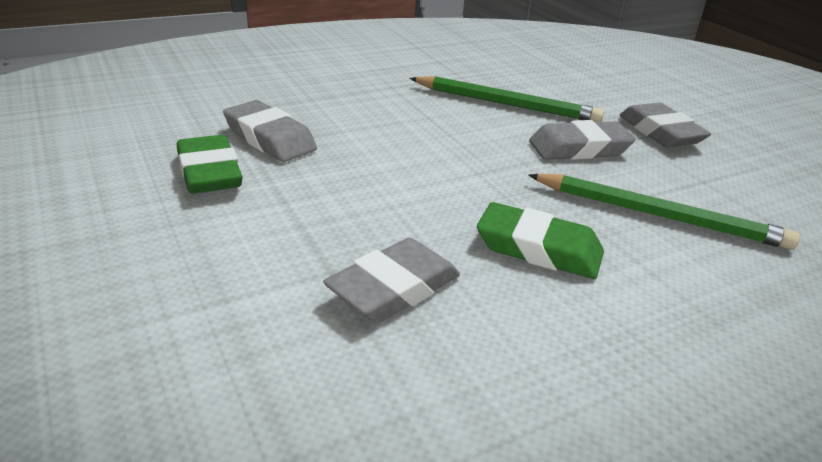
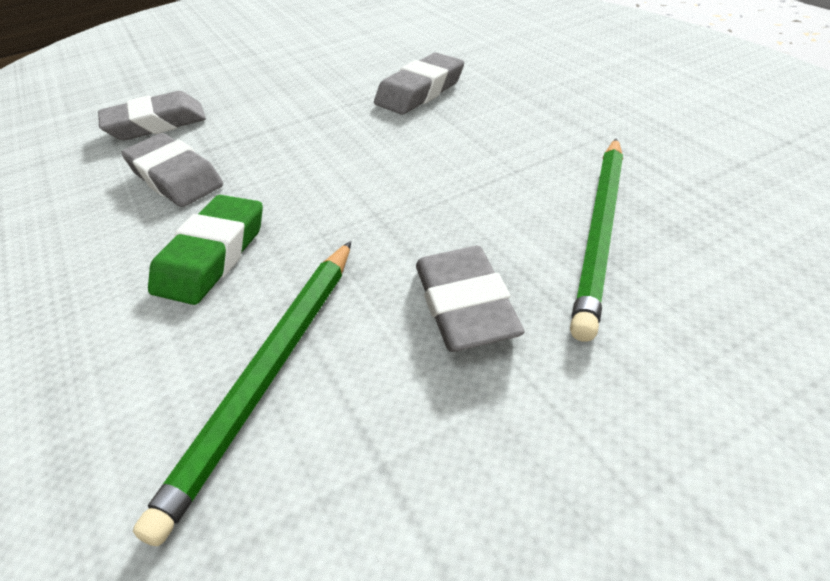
camera: 95 degrees right, 10 degrees up
(209, 172) = (352, 80): green eraser -> none
(660, 132) = (580, 437): grey eraser -> grey eraser (156, 124)

